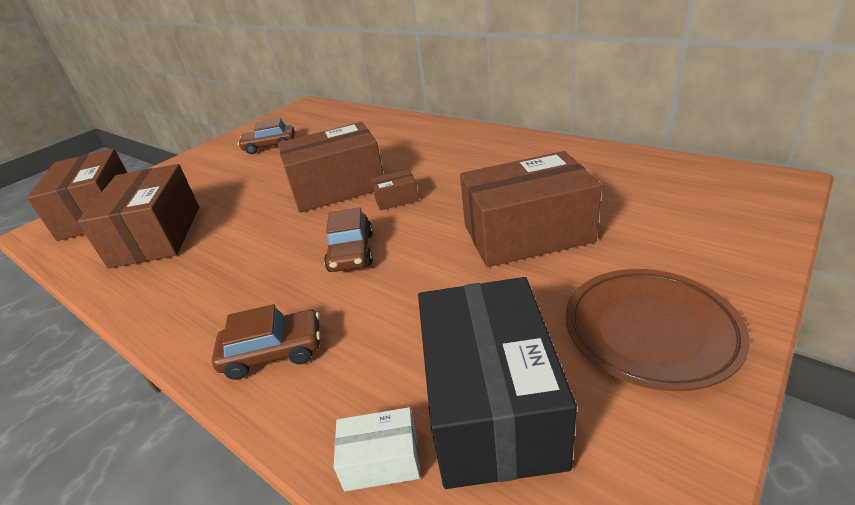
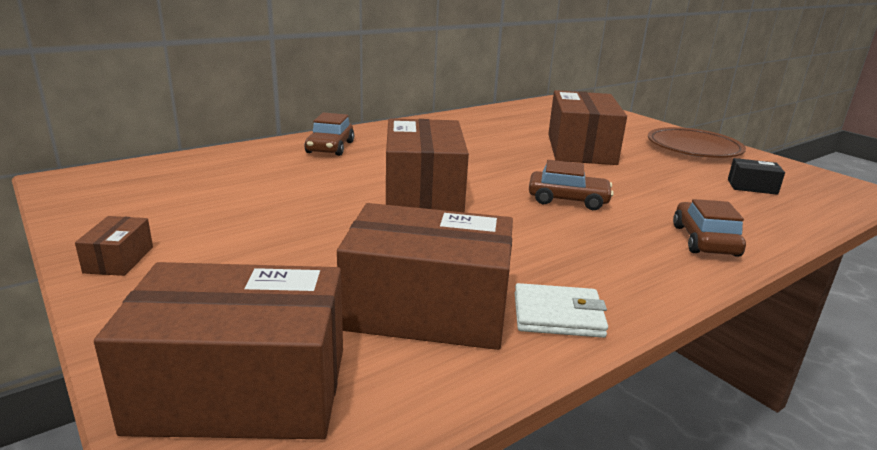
camera: 80 degrees left, 10 degrees down
(141, 282) = (558, 315): none -> white wallet
(270, 146) = (208, 216): brown car -> brown car (330, 147)
(381, 460) = (801, 217): white box -> none
(396, 199) = (483, 173): brown box -> brown box (119, 259)
(490, 404) = (752, 187): black box -> black box, size x0.43

